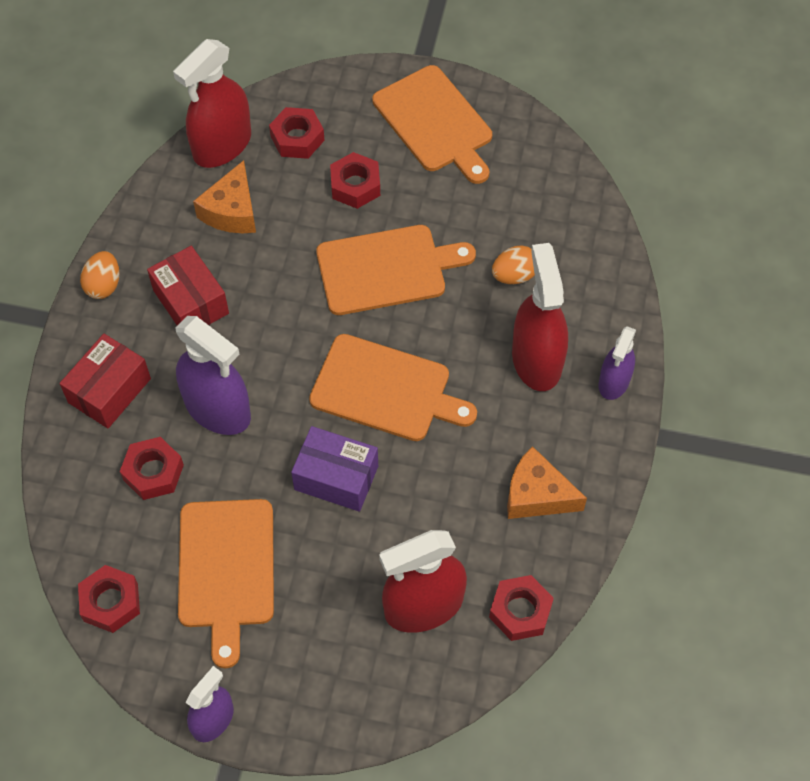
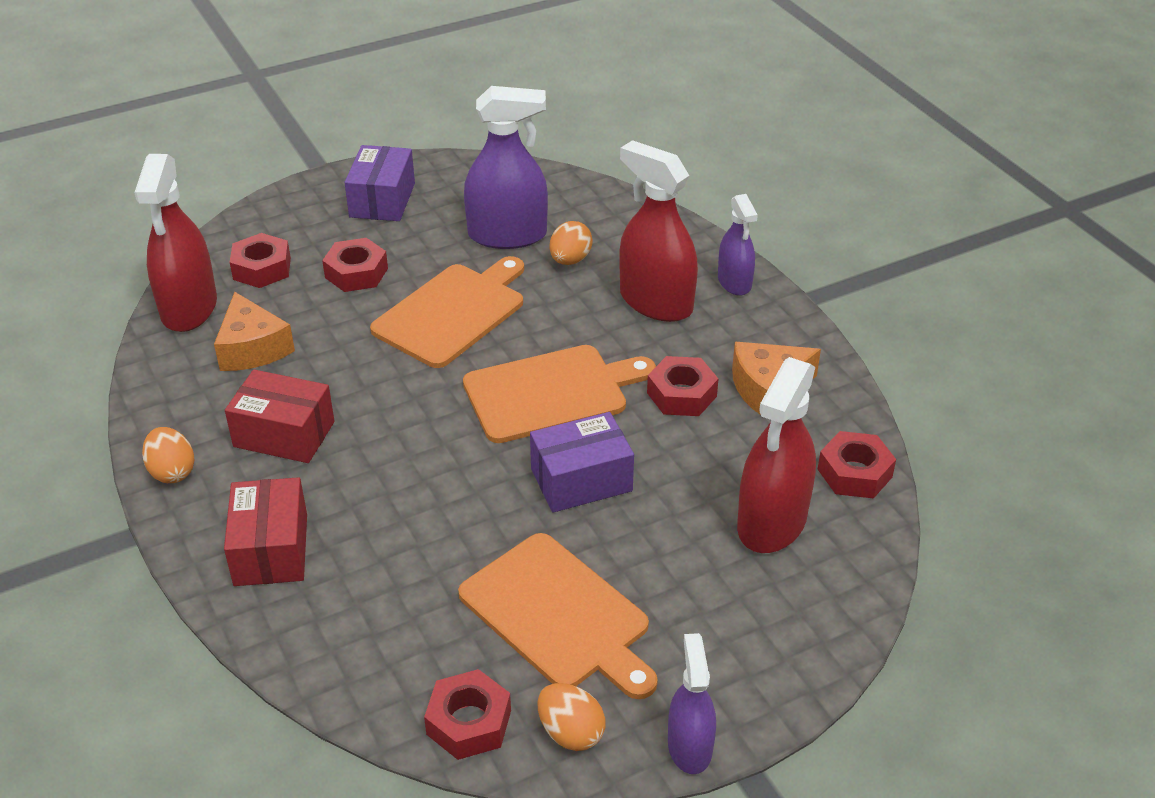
camera: 40 degrees left, 20 degrees down
(153, 472) = (393, 586): red nut -> red nut (681, 394)
(158, 655) = (571, 733): none -> orange egg
(217, 409) = (405, 497): purple spray bottle -> purple spray bottle (507, 235)
(435, 123) = (382, 200): orange cutting board -> purple box

